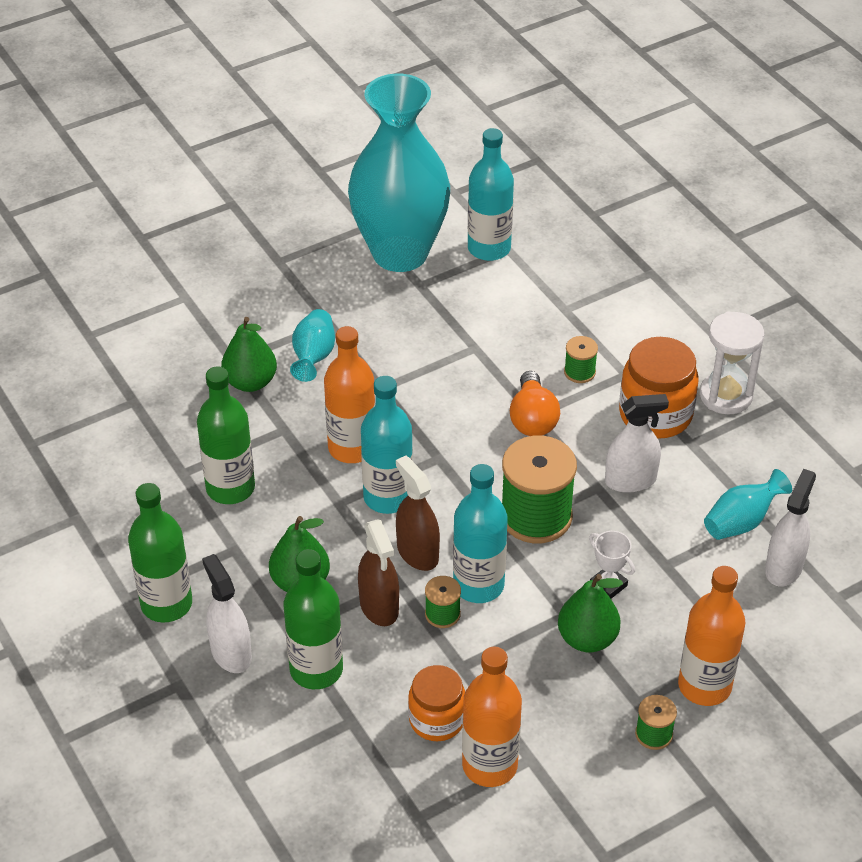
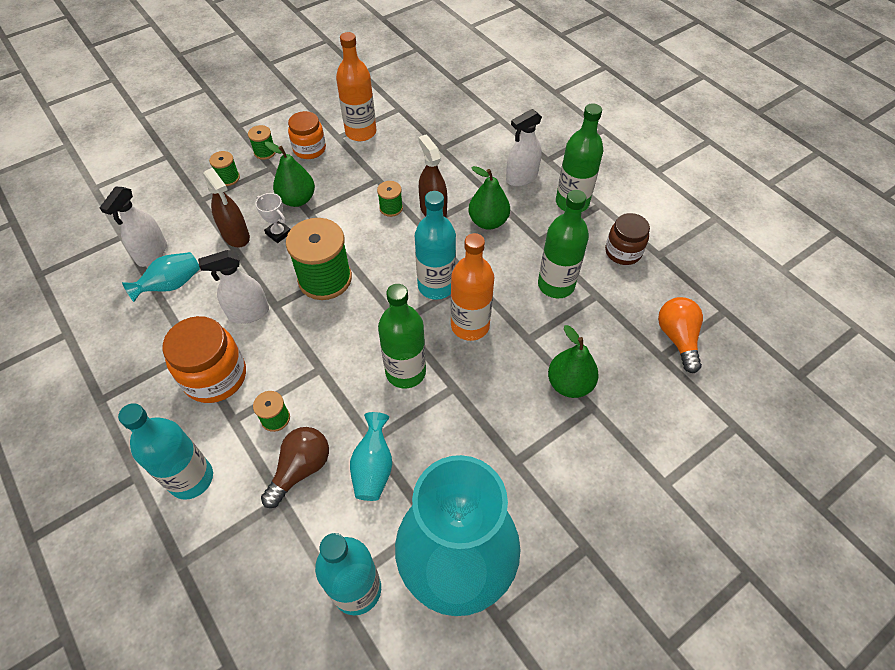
camera: 175 degrees right, 10 degrees up
(123, 525) = (623, 252): none -> brown jar
(231, 653) = (521, 177): white spray bottle -> white spray bottle turned 90 degrees clockwise
(313, 357) = (520, 416): turquoise vase -> turquoise vase (373, 467)
(316, 669) = (467, 172): green bottle -> green bottle (405, 372)
(417, 553) = (410, 246): brown spray bottle -> brown spray bottle (236, 236)
(437, 720) = (391, 151): orange jar -> orange jar (309, 149)
(478, 585) = (367, 227): turquoise bottle -> turquoise bottle (191, 478)
(532, 418) = (322, 365): orange light bulb -> orange light bulb (677, 338)
(547, 329) = (300, 469): none -> brown light bulb
(704, 686) = (228, 178): orange bottle -> green spool
(726, 396) = (147, 401): white hourglass -> none

